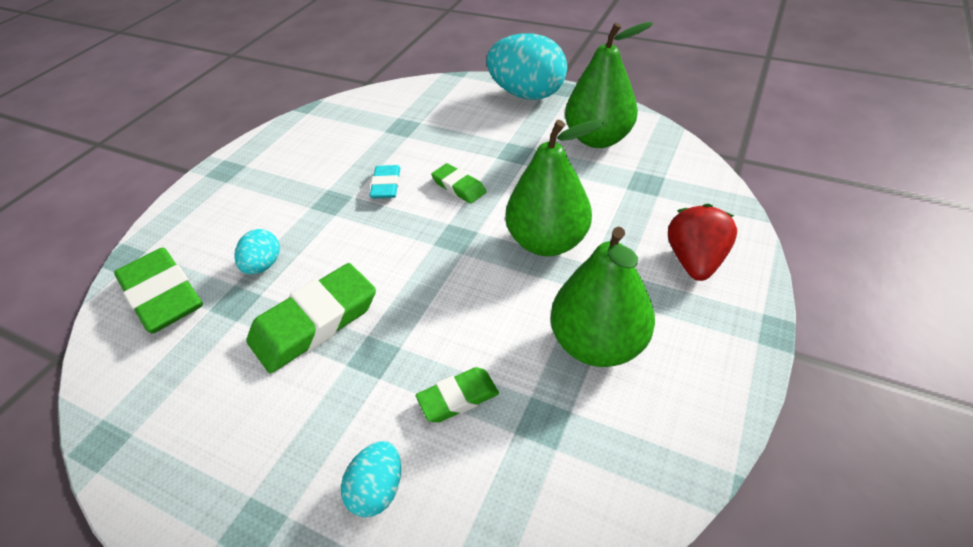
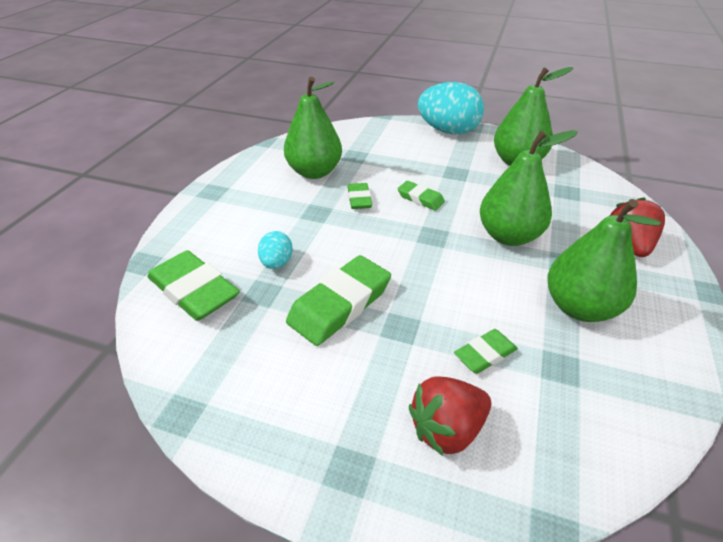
camera: 10 degrees left, 5 degrees down
(347, 147) = (314, 172): none -> green pear
(378, 489) = (447, 429): turquoise egg -> red strawberry
(386, 185) = (359, 199): turquoise eraser -> green eraser

